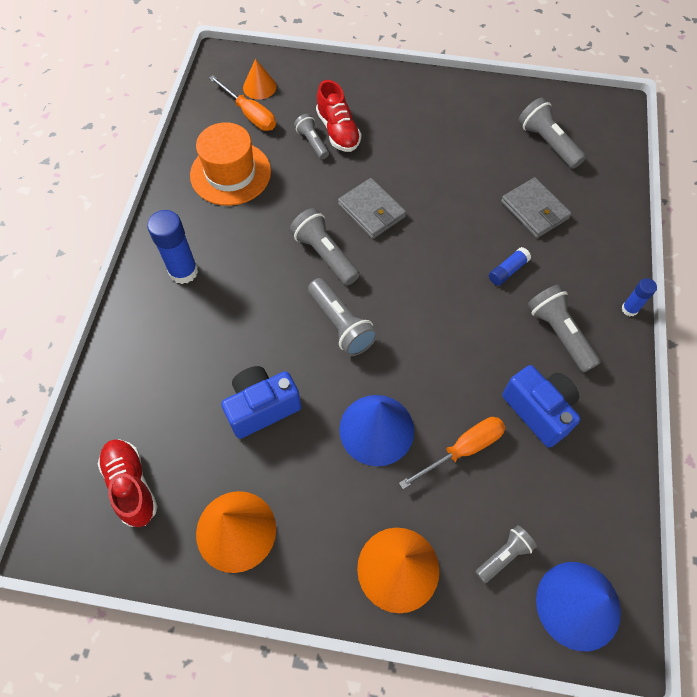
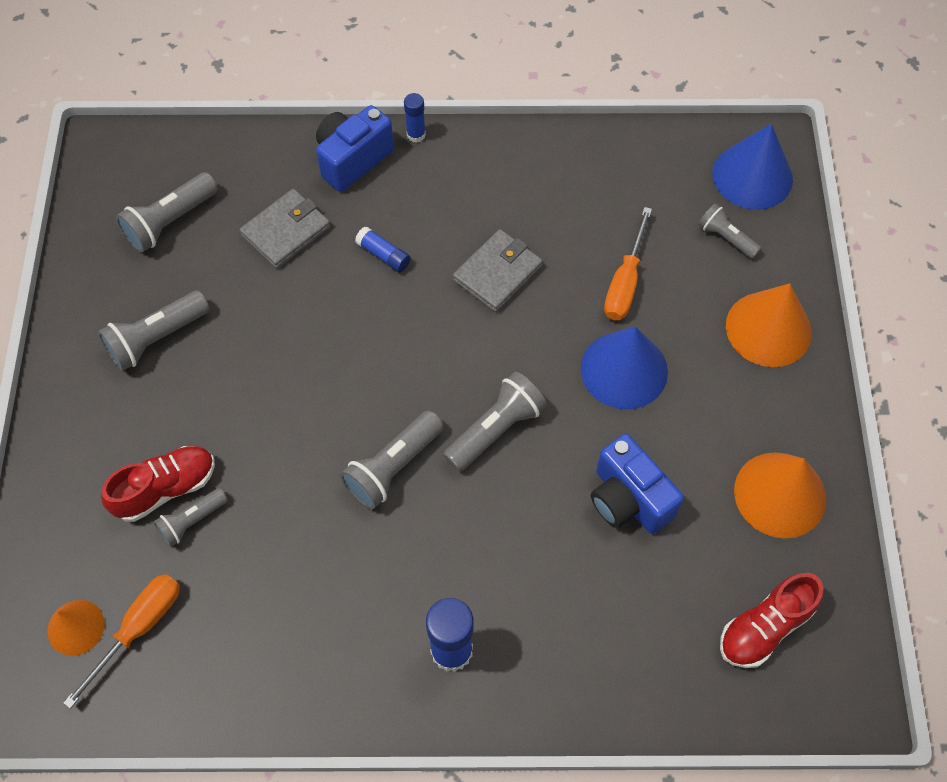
camera: 100 degrees left, 0 degrees up
(230, 173) = (264, 629): orange hat -> none
(371, 211) = (311, 420): grey wallet -> grey wallet (497, 273)
(463, 449) = (625, 282): orange screwdriver -> orange screwdriver turned 120 degrees counterclockwise
(538, 410) = (561, 215): blue camera -> blue camera (352, 159)
(559, 333) = (461, 199): grey flashlight -> grey flashlight (156, 338)

